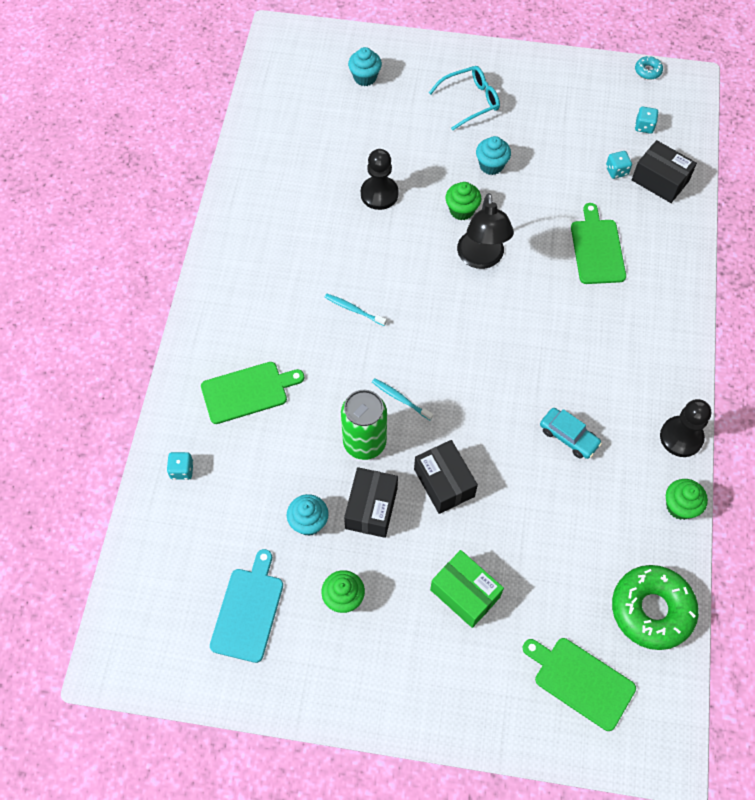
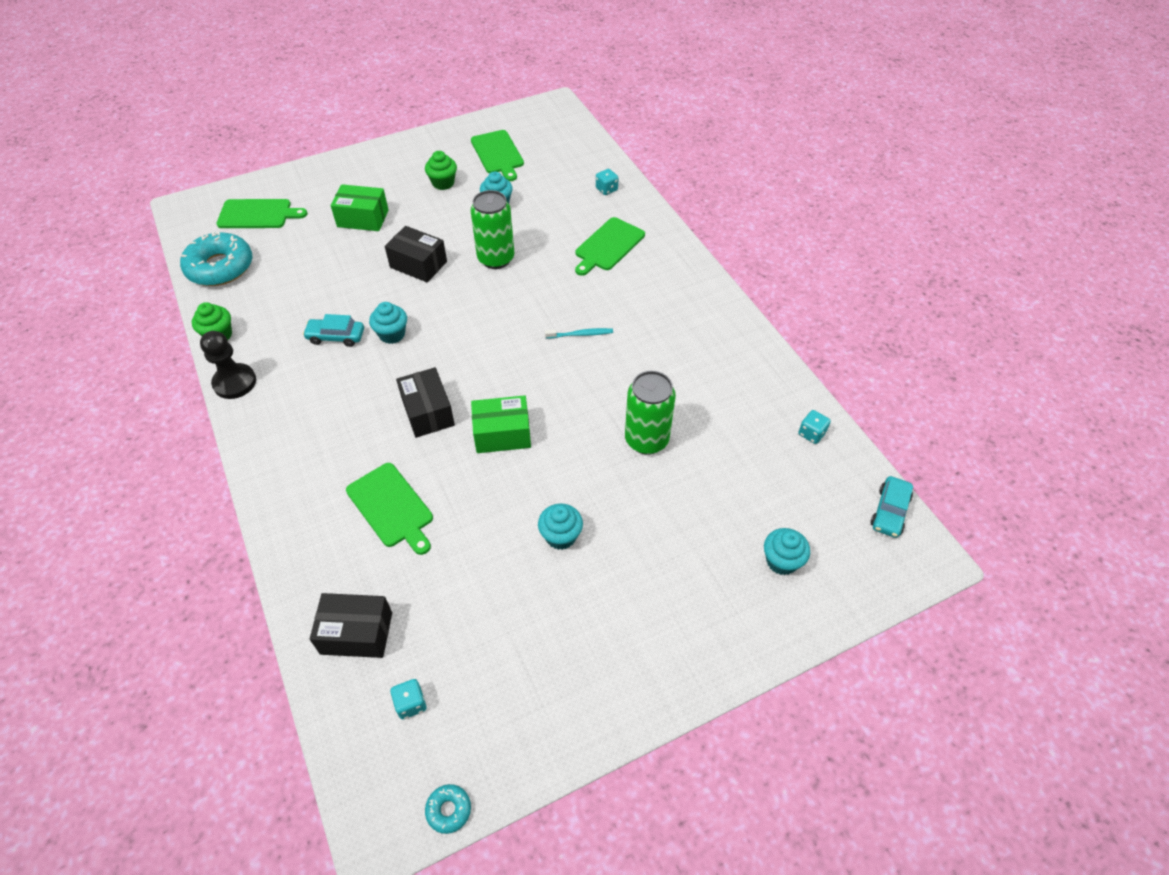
camera: 145 degrees right, 10 degrees down
(248, 610) = (498, 154): turquoise cutting board -> green cutting board
(269, 65) = (889, 511): none -> turquoise car
(371, 508) = (460, 229): black box -> black box (428, 412)
(379, 194) = (646, 440): black pawn -> green can
(400, 399) = (491, 296): turquoise toothbrush -> none
(461, 210) = (555, 469): green cupcake -> none
(470, 101) = (643, 604): turquoise glasses -> none
(481, 258) = (502, 434): black lamp -> green box
(516, 408) = (392, 334): none -> turquoise cupcake
(616, 171) = (415, 614): turquoise dice -> turquoise dice (811, 434)
(651, 610) = (220, 267): green donut -> turquoise donut

